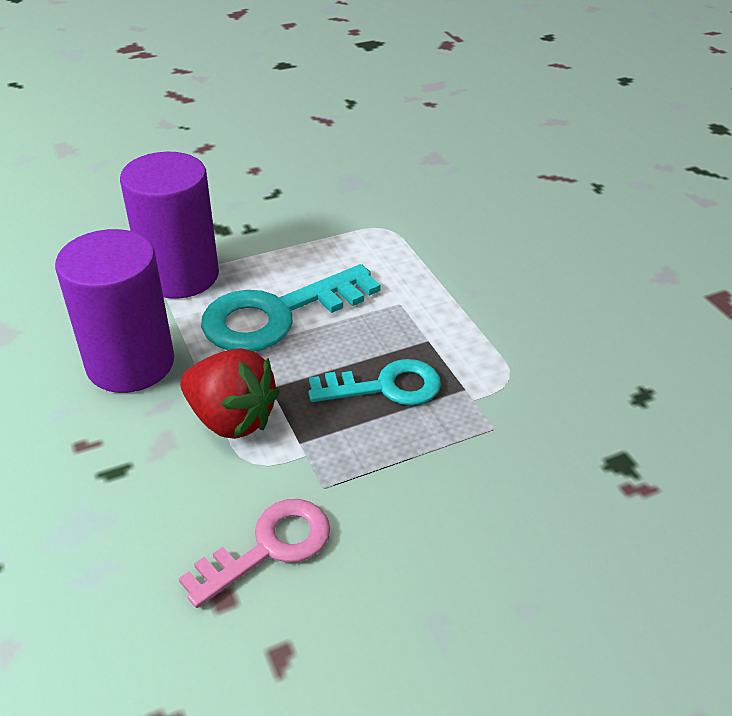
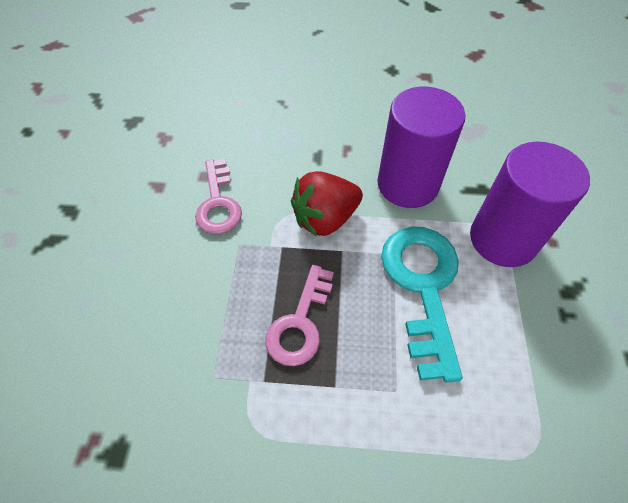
camera: 120 degrees right, 15 degrees up
(386, 387) = (300, 323): turquoise key -> pink key

